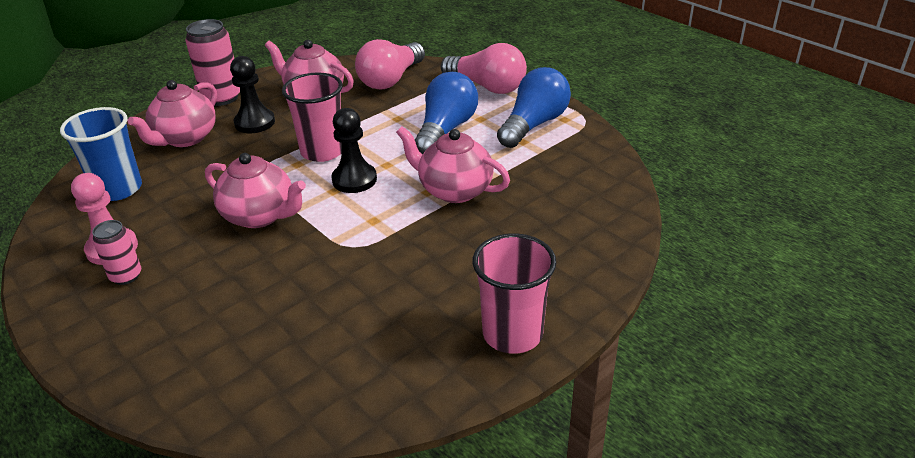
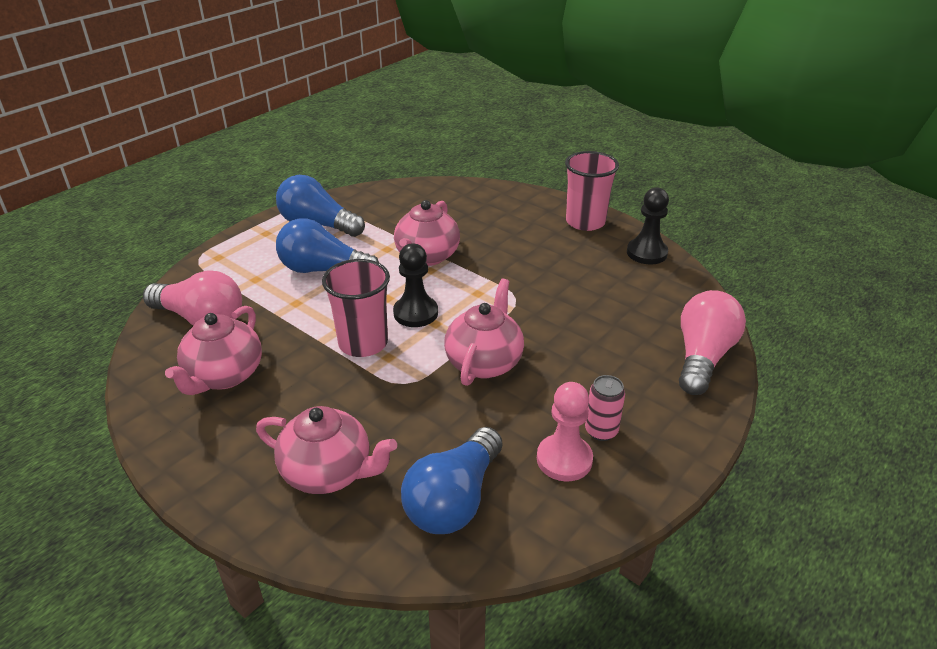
camera: 100 degrees left, 0 degrees up
(118, 189) = (454, 500): blue cup -> blue light bulb
(222, 97) = (214, 467): pink can -> none
(255, 123) = (293, 413): black pawn -> black pawn (646, 253)
(487, 87) = (236, 253): pink light bulb -> pink light bulb (702, 357)

